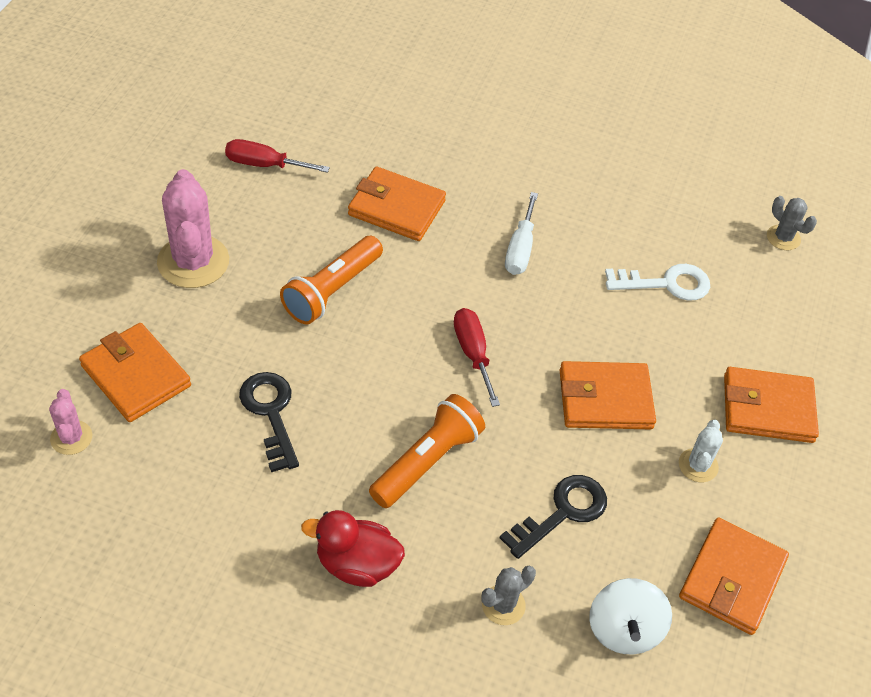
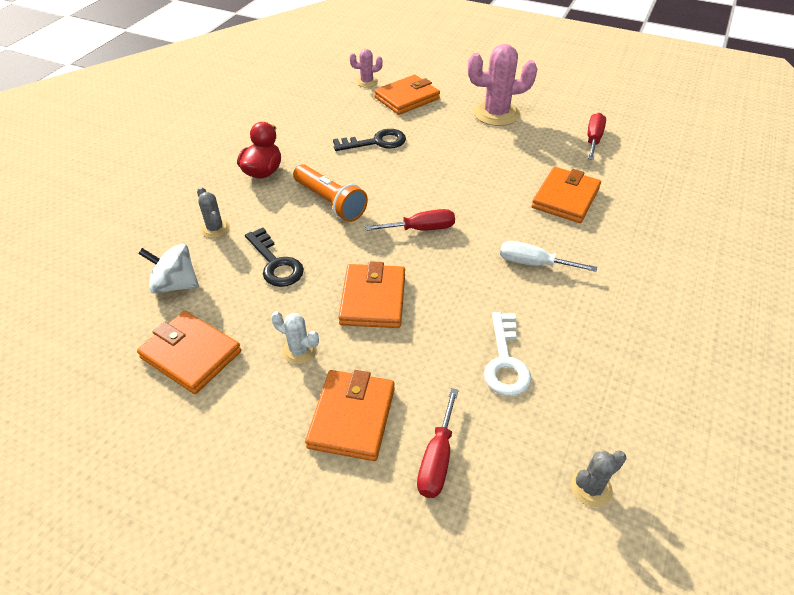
camera: 100 degrees right, 5 degrees down
(332, 291) = (477, 166): orange flashlight -> none
(791, 340) = (437, 459): none -> red screwdriver

